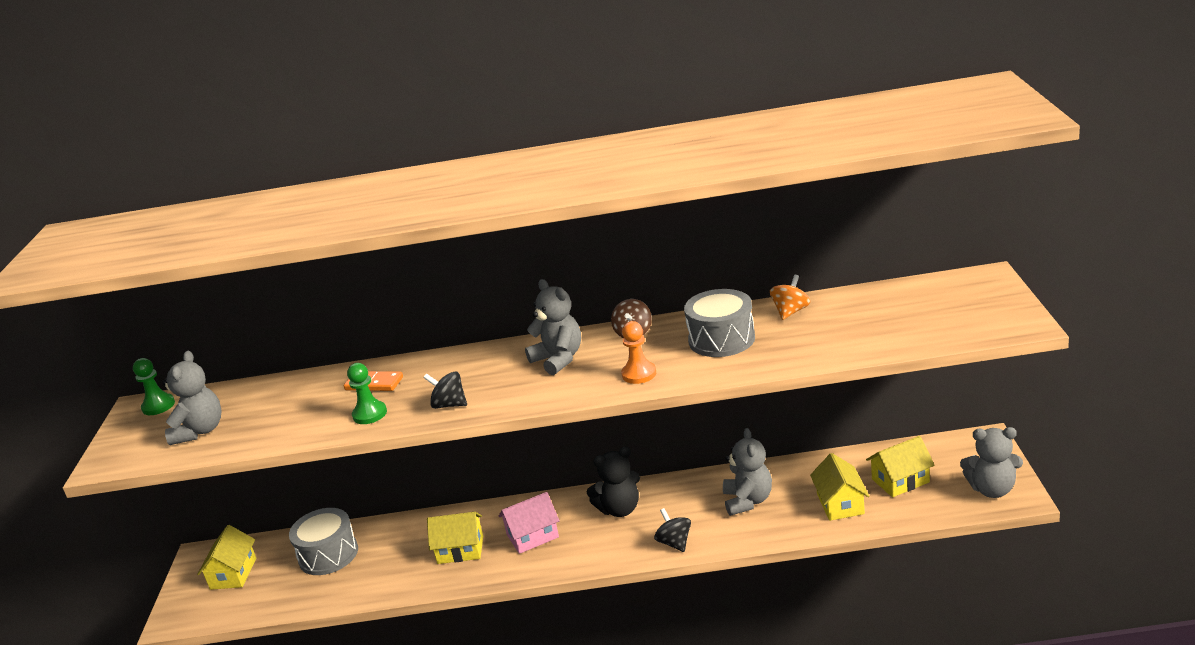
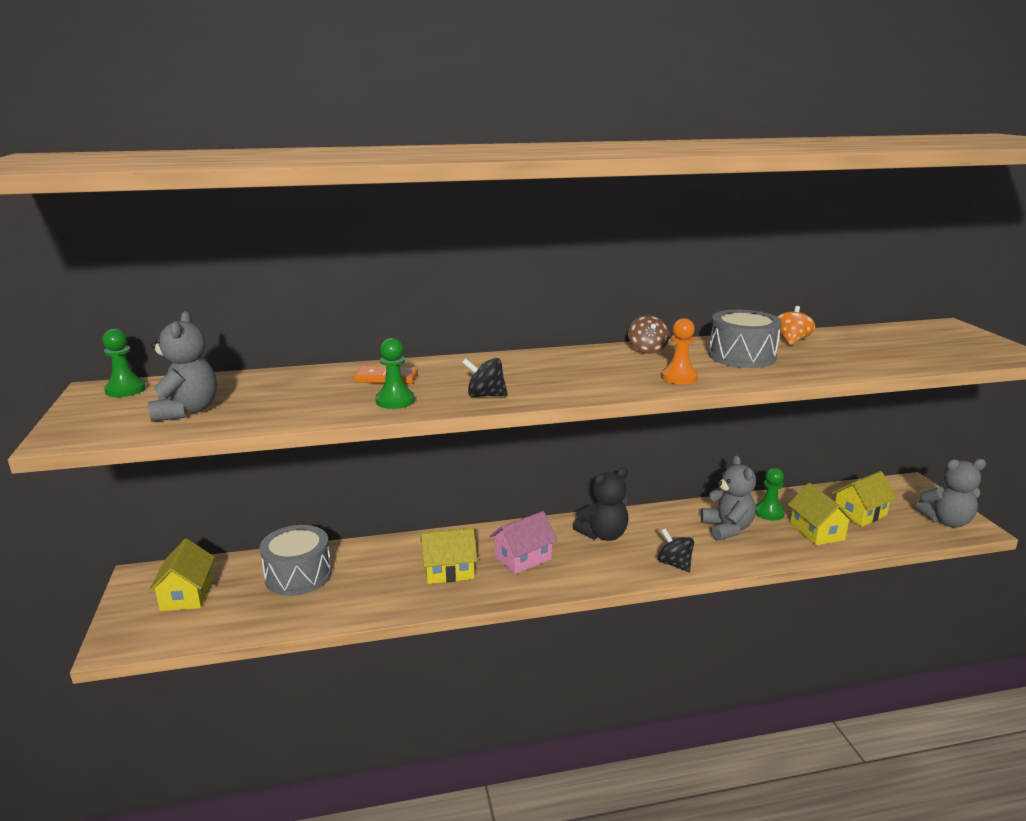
camera: 15 degrees left, 5 degrees down
(558, 359) = (583, 365): grey teddy bear -> none
(802, 480) = (769, 512): none -> green pawn

